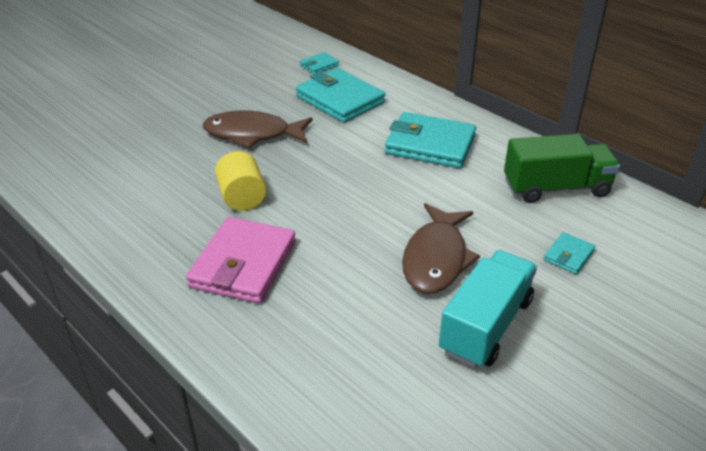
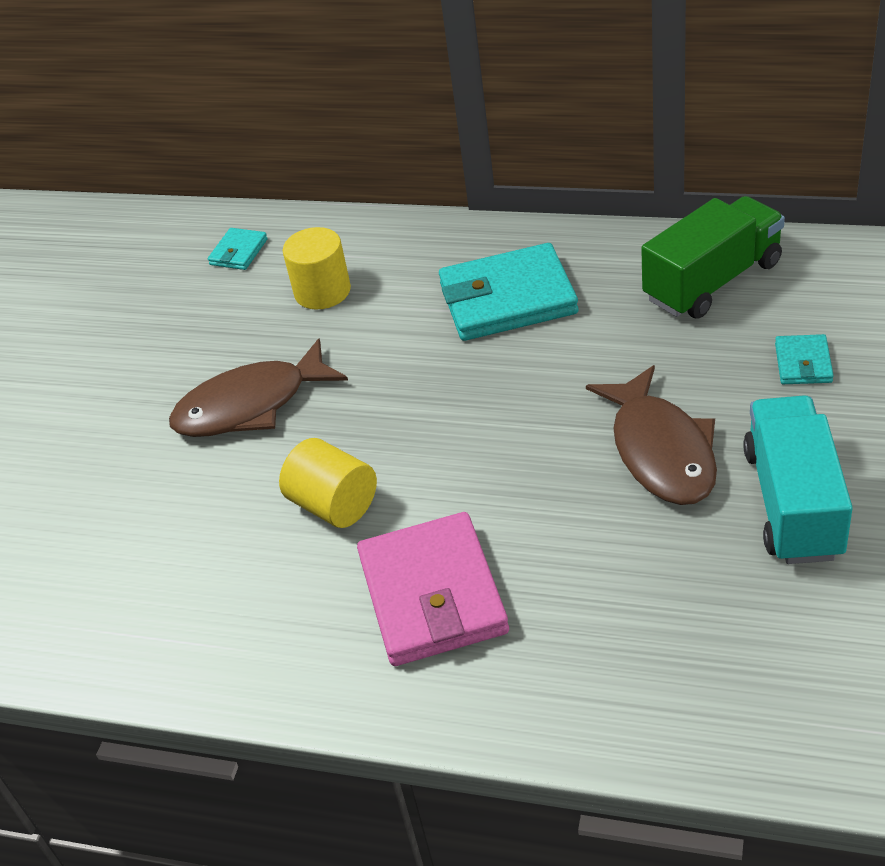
camera: 25 degrees left, 5 degrees up
(340, 100) = (322, 291): turquoise wallet -> yellow cylinder

